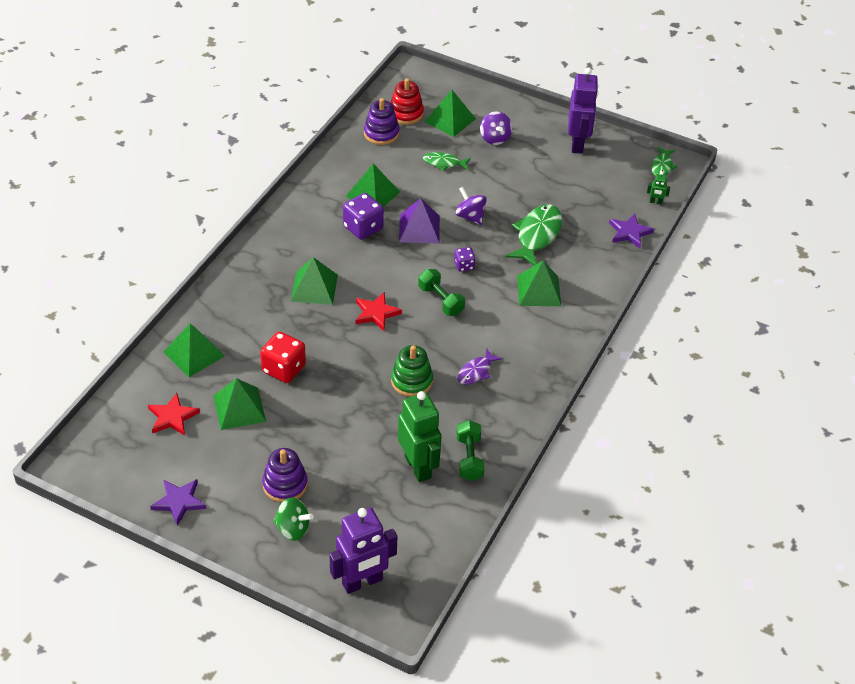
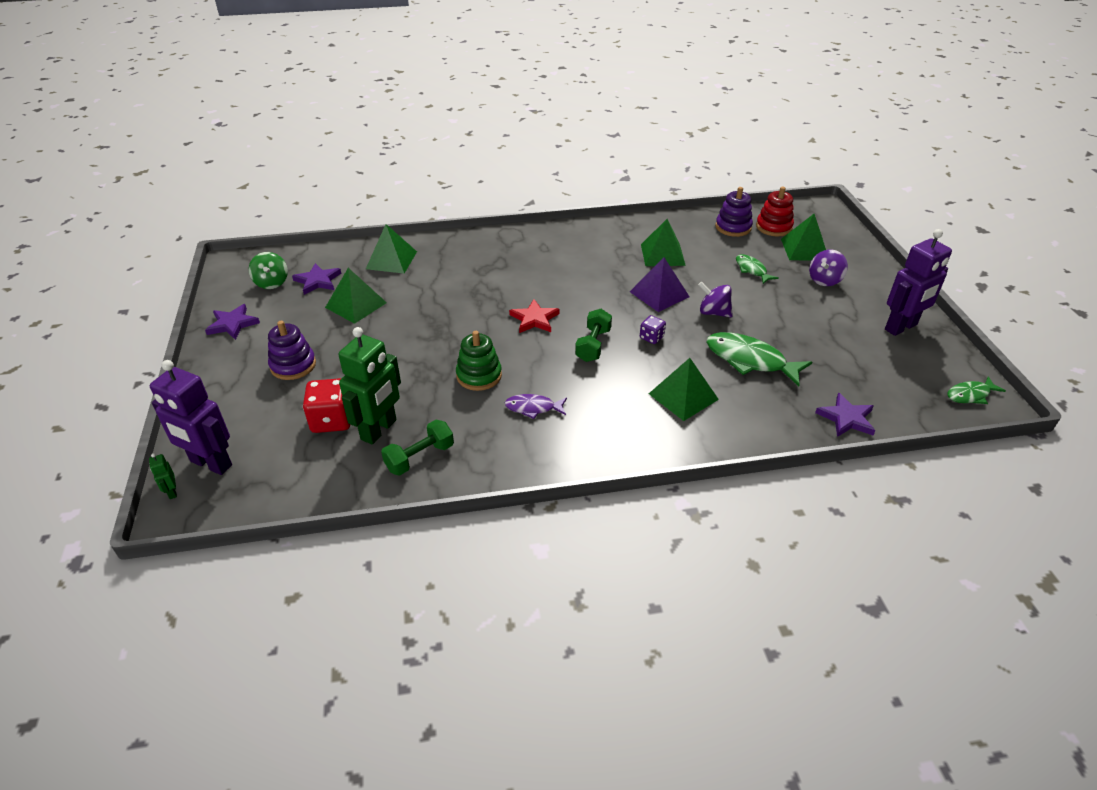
camera: 55 degrees right, 5 degrees down
(172, 417) = (318, 281): red star -> purple star
(283, 369) = (419, 305): red dice -> red dice (332, 420)
(293, 529) = (246, 393): green spinning top -> green spinning top (272, 283)
(314, 288) = (523, 277): green pyramid -> none
(363, 228) = (619, 268): purple dice -> none
(470, 216) = (713, 312): purple spinning top -> purple spinning top turned 75 degrees counterclockwise
(537, 235) = (750, 360): green fish -> green fish turned 135 degrees counterclockwise
(655, 202) = (916, 415): green robot -> green robot (172, 492)

